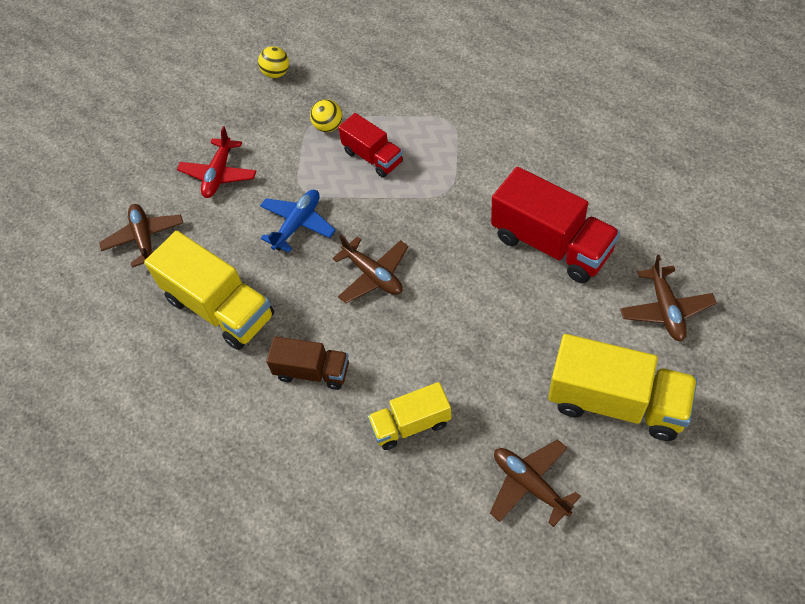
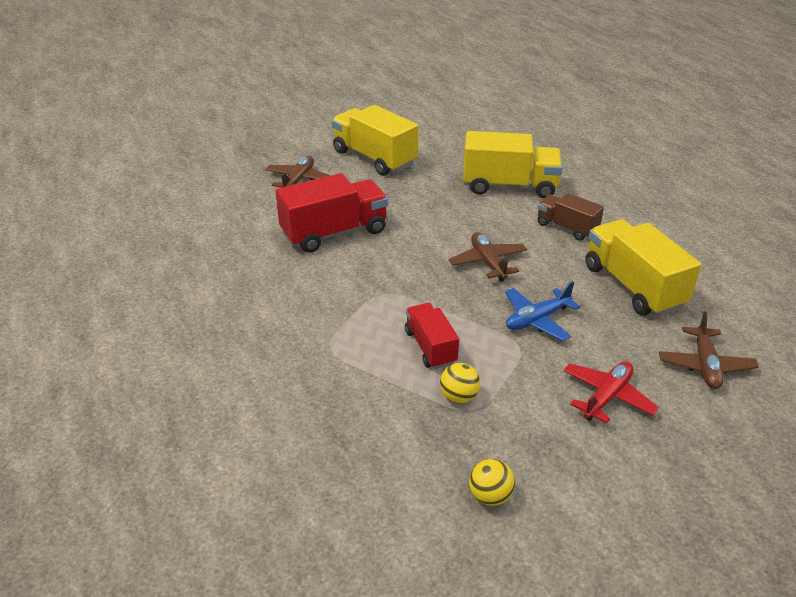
camera: 160 degrees left, 20 degrees down
(411, 424) = (509, 186): yellow truck -> yellow truck, size x1.69
(530, 484) = (454, 148): brown plane -> none
(551, 244) = (334, 232): red truck -> red truck turned 90 degrees clockwise

